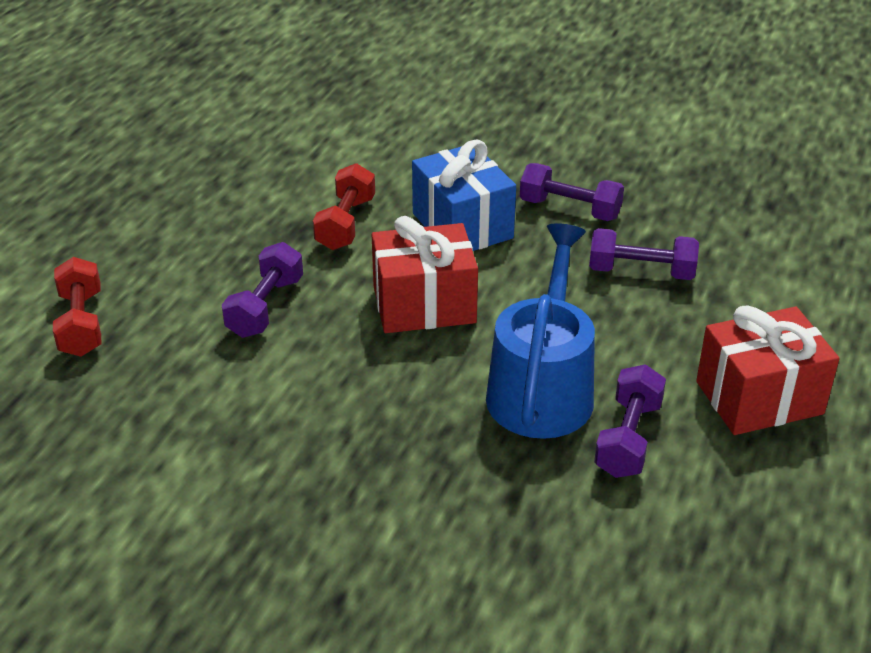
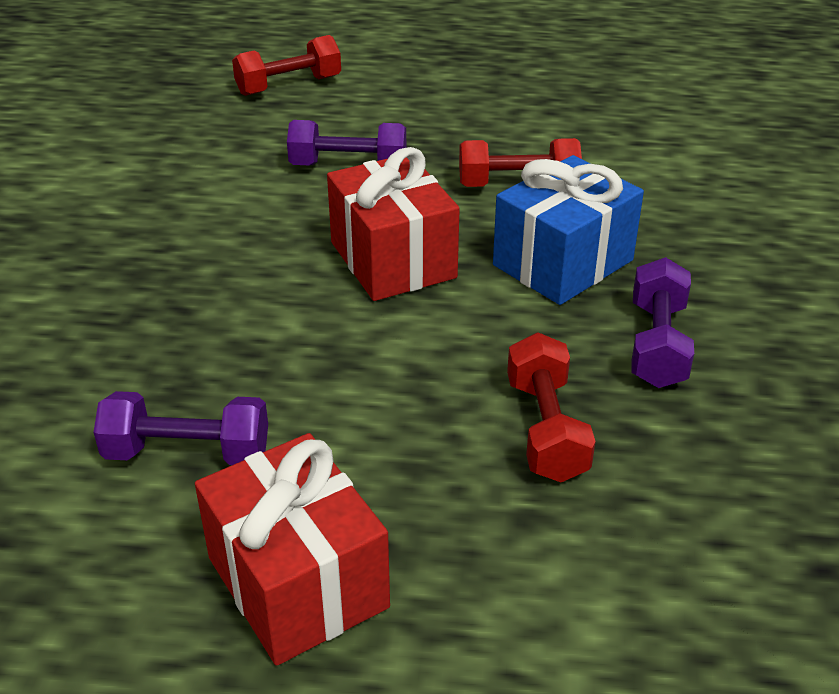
camera: 75 degrees right, 0 degrees up
(542, 389) = (265, 369): blue watering can -> none
(641, 272) = (546, 429): purple dumbbell -> red dumbbell

